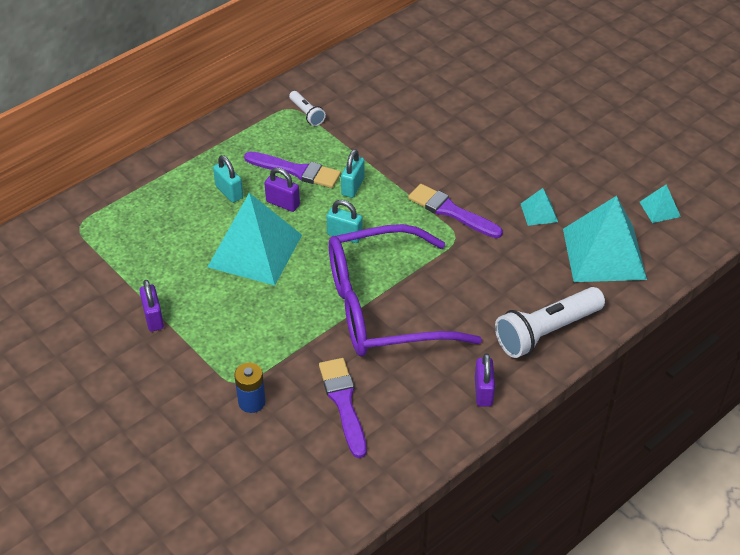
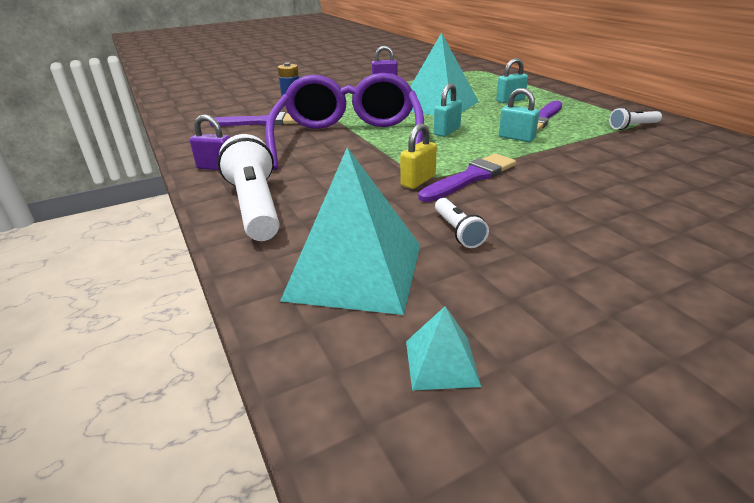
camera: 105 degrees right, 15 degrees down
(283, 203) = (494, 114): purple padlock -> none
(467, 242) = (418, 181): none -> yellow padlock
(539, 212) = (458, 231): turquoise pyramid -> white flashlight

